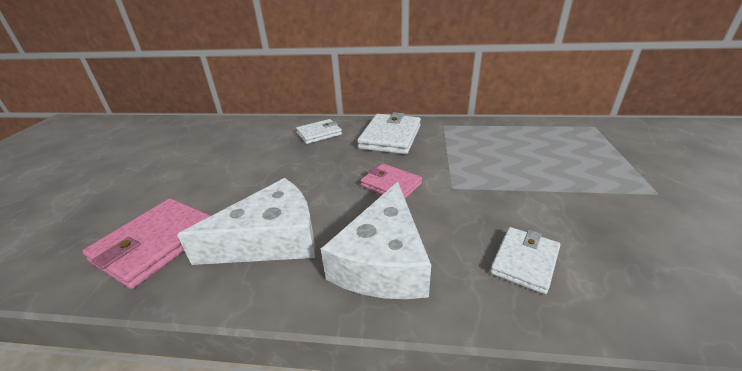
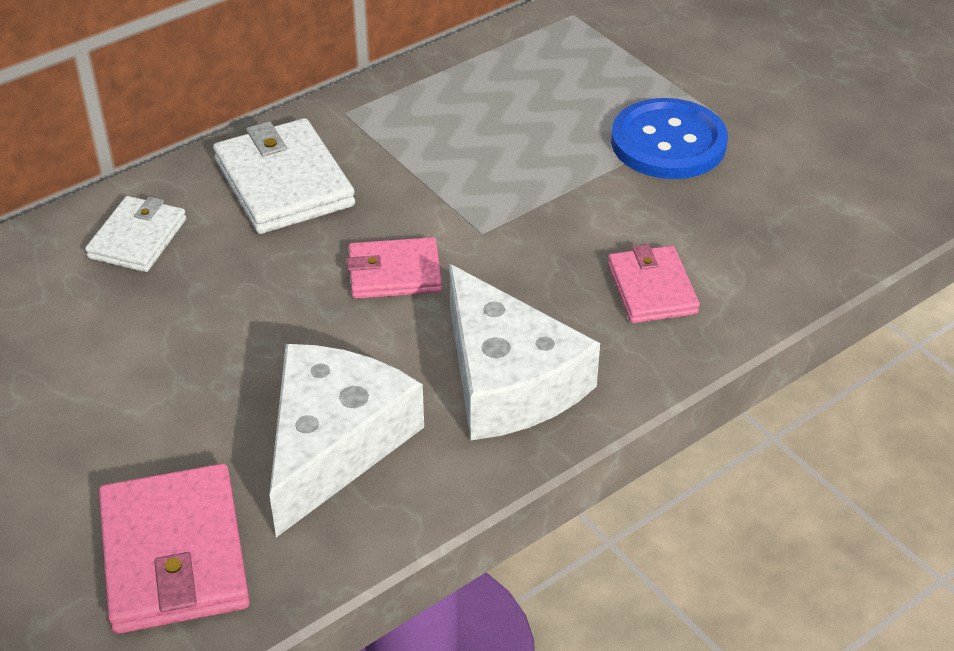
camera: 45 degrees left, 10 degrees up
(524, 261) = (652, 289): white wallet -> pink wallet
(607, 193) = (668, 142): none -> blue button

